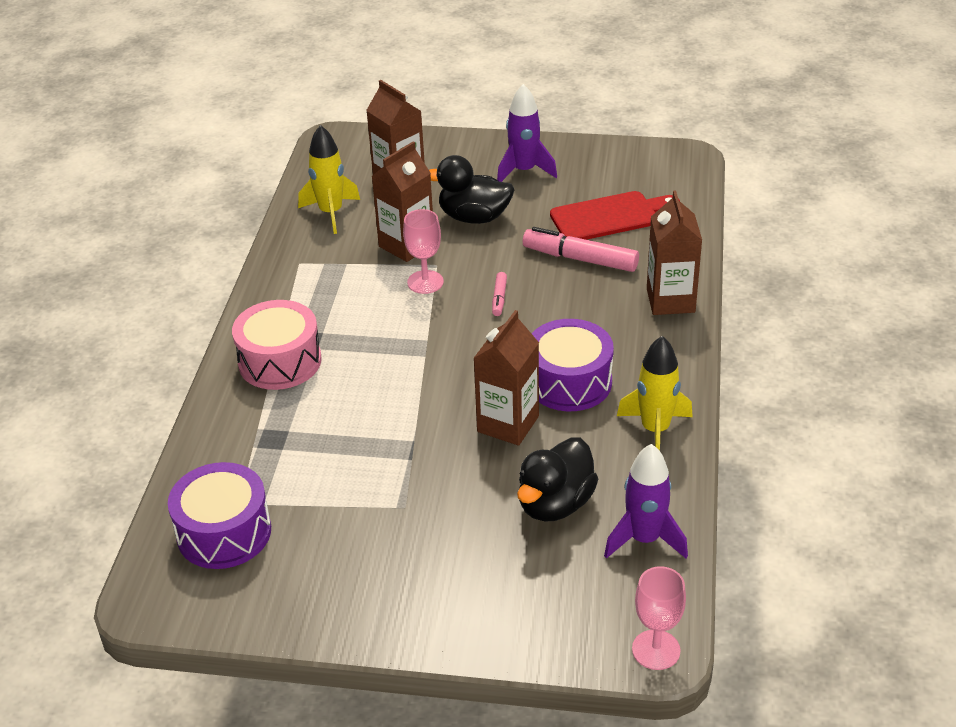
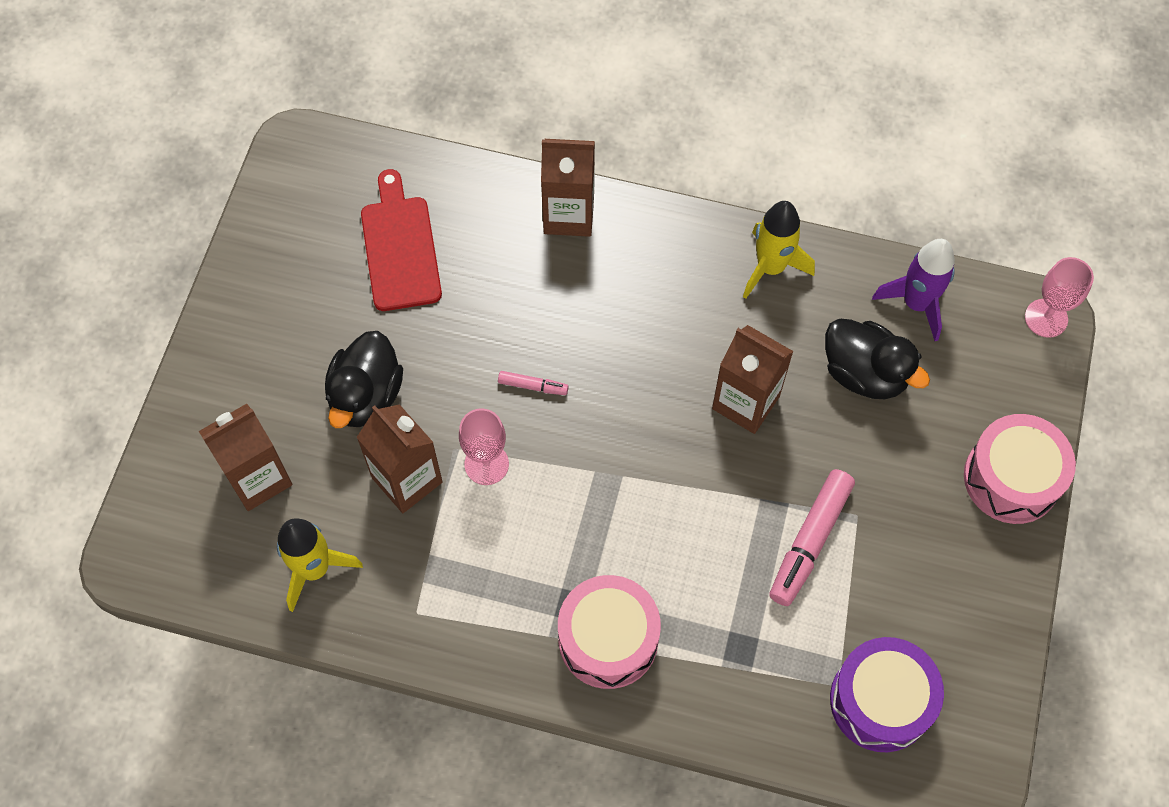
camera: 85 degrees left, 25 degrees up
(458, 623) = (1011, 478): none -> pink drum
(524, 171) = (279, 327): purple rocket -> none
(569, 382) = (687, 334): purple drum -> none
(580, 259) = (475, 291): pink marker -> pink marker (809, 541)

